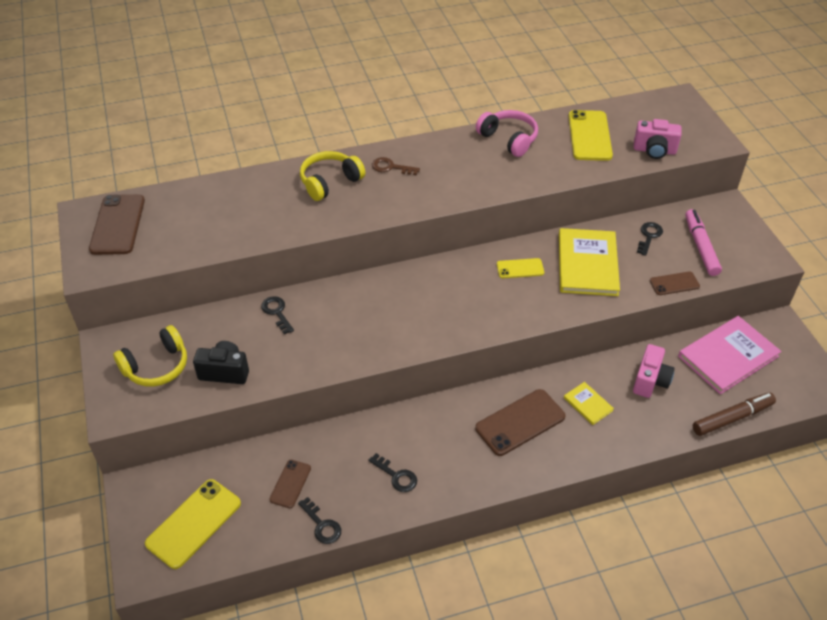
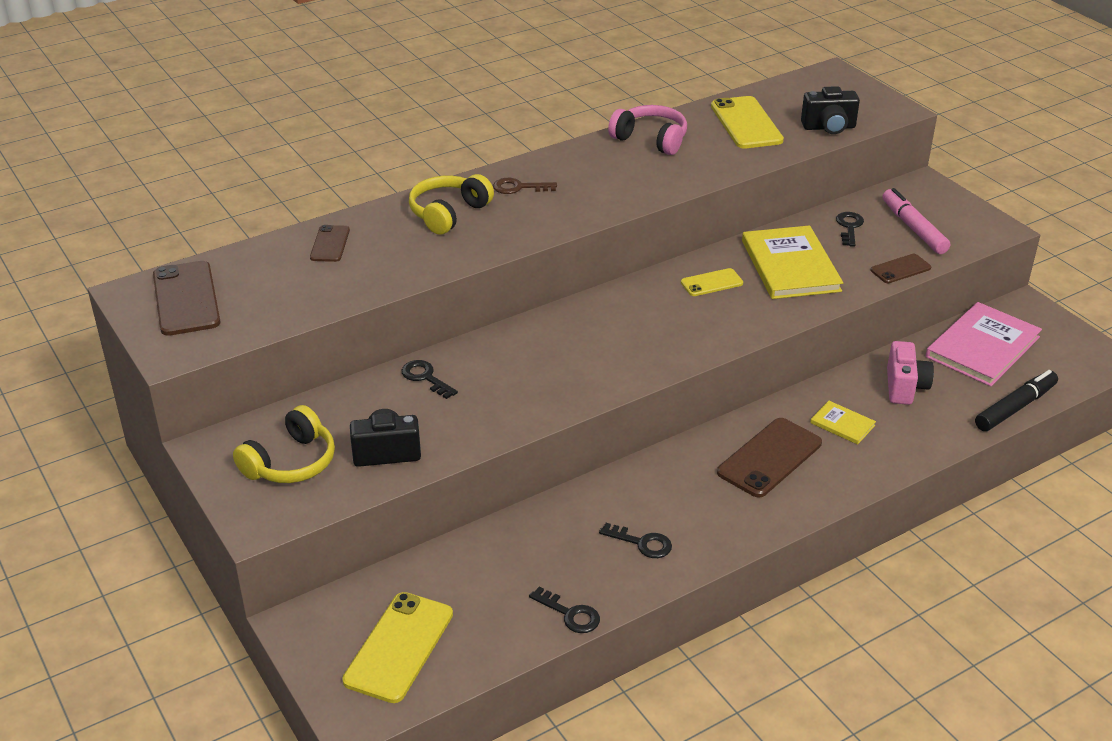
camera: 15 degrees left, 10 degrees down
(290, 484) = (509, 578): brown phone -> brown phone (330, 244)
(654, 151) = (829, 127): pink camera -> black camera
(732, 418) = (1015, 408): brown marker -> black marker

